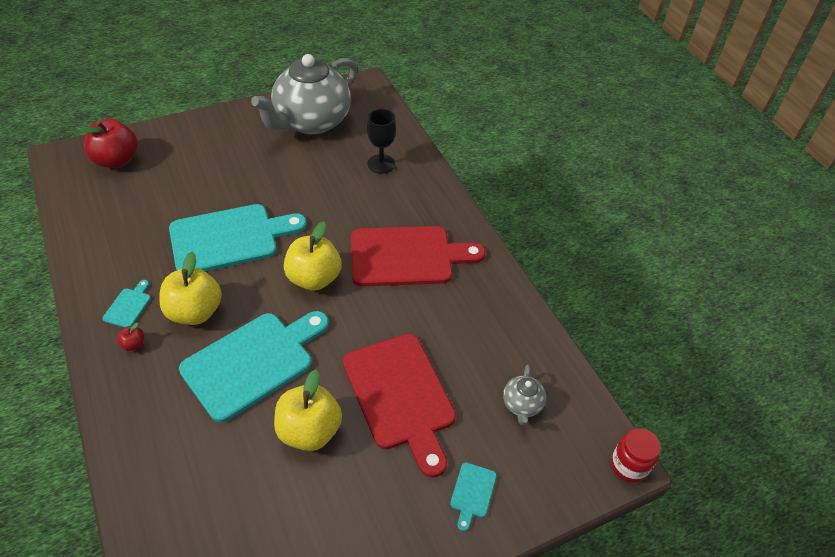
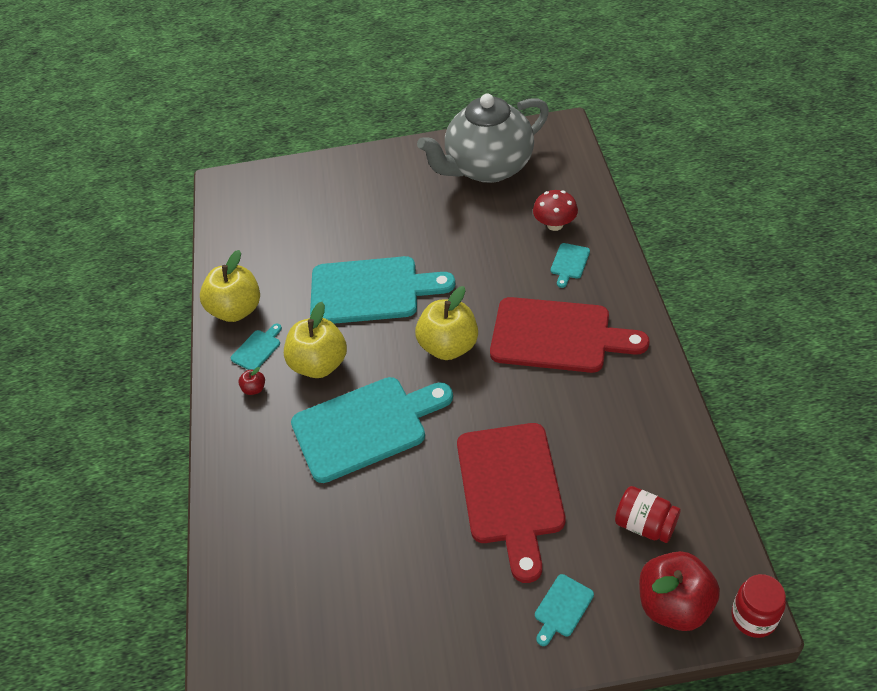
camera: 25 degrees right, 0 degrees up
(116, 160) = (276, 192): red apple -> red apple (674, 605)
(309, 431) = (406, 508): yellow apple -> yellow apple (236, 310)
(381, 164) = (555, 225): black goblet -> red mushroom
(401, 194) = (569, 263): none -> turquoise cutting board
(522, 405) = (645, 524): grey teapot -> red jar

